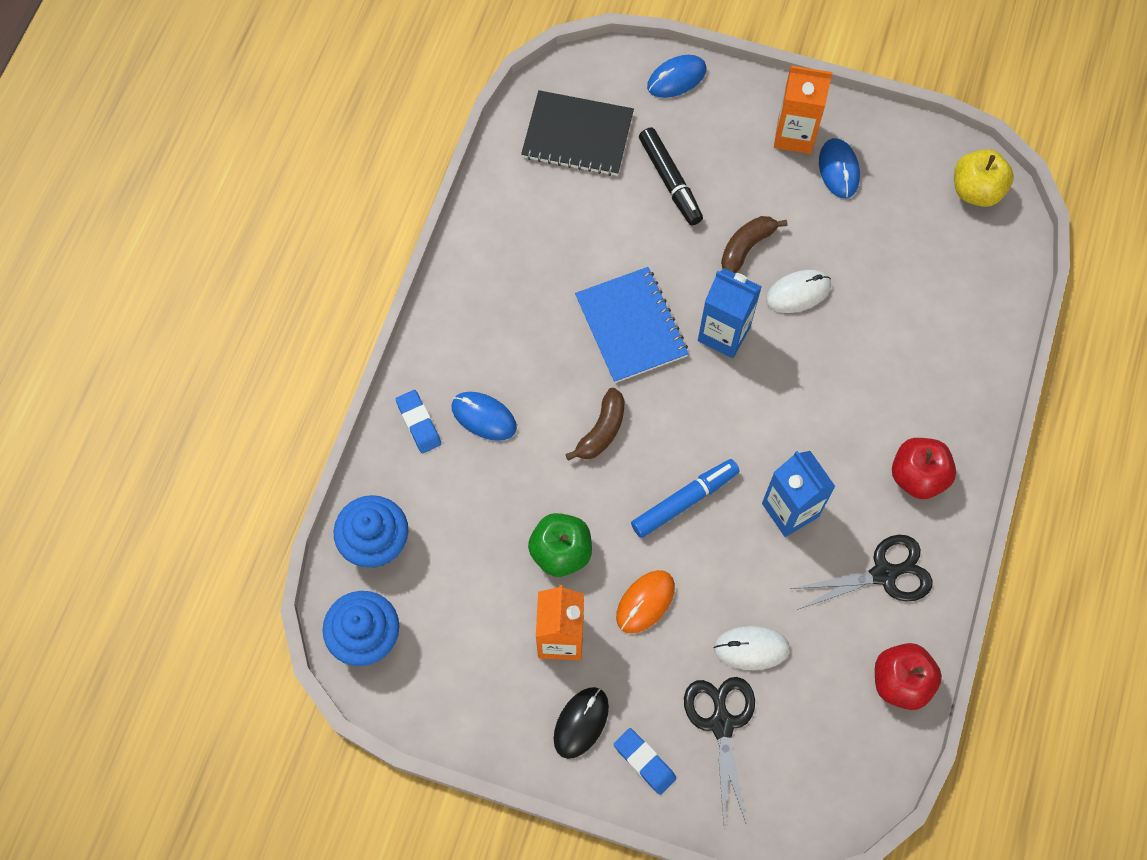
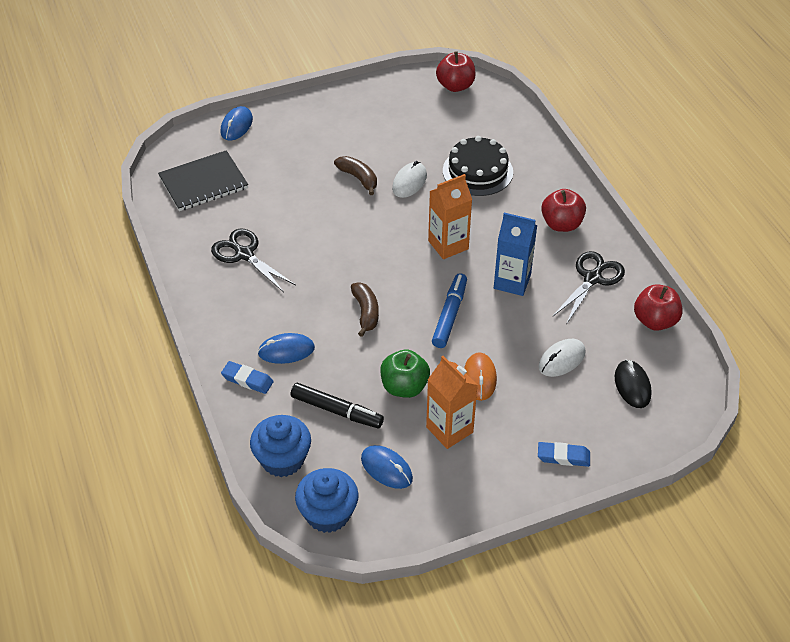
camera: 40 degrees left, 20 degrees down
(581, 722) = (506, 463): black mouse -> black mouse (632, 386)
(631, 326) = (330, 253): blue notebook -> none
(670, 180) = (282, 173): black marker -> black marker (336, 410)
(721, 724) = (585, 407): black scissors -> black scissors (244, 254)
(724, 334) = (388, 224): blue carton -> none
(746, 247) = (358, 178): brown banana -> brown banana turned 135 degrees clockwise
(794, 135) = (332, 114): orange carton -> orange carton (448, 245)
(838, 170) = (373, 116): blue mouse -> blue mouse (386, 469)
(889, 333) = (477, 171): none -> black cake
(976, 190) = (455, 86): yellow apple -> red apple

